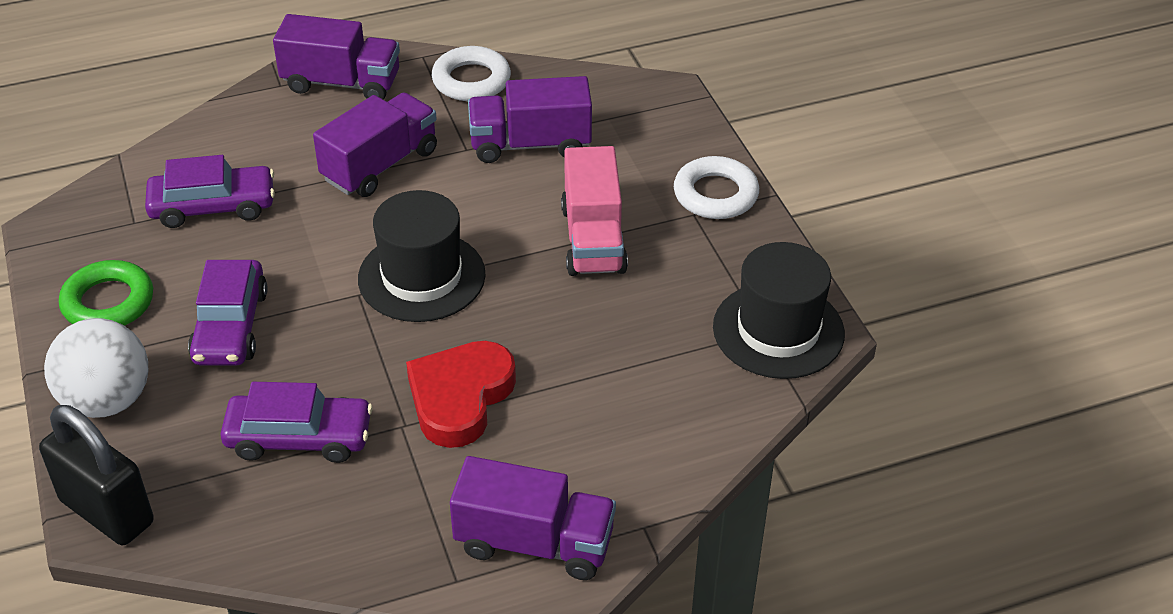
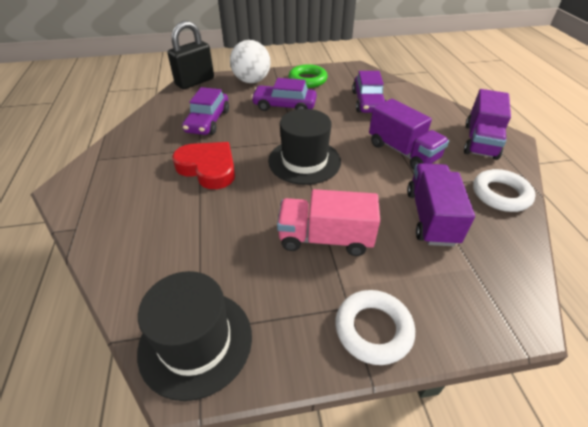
camera: 100 degrees right, 0 degrees up
(534, 543) = (97, 185): purple truck -> none

